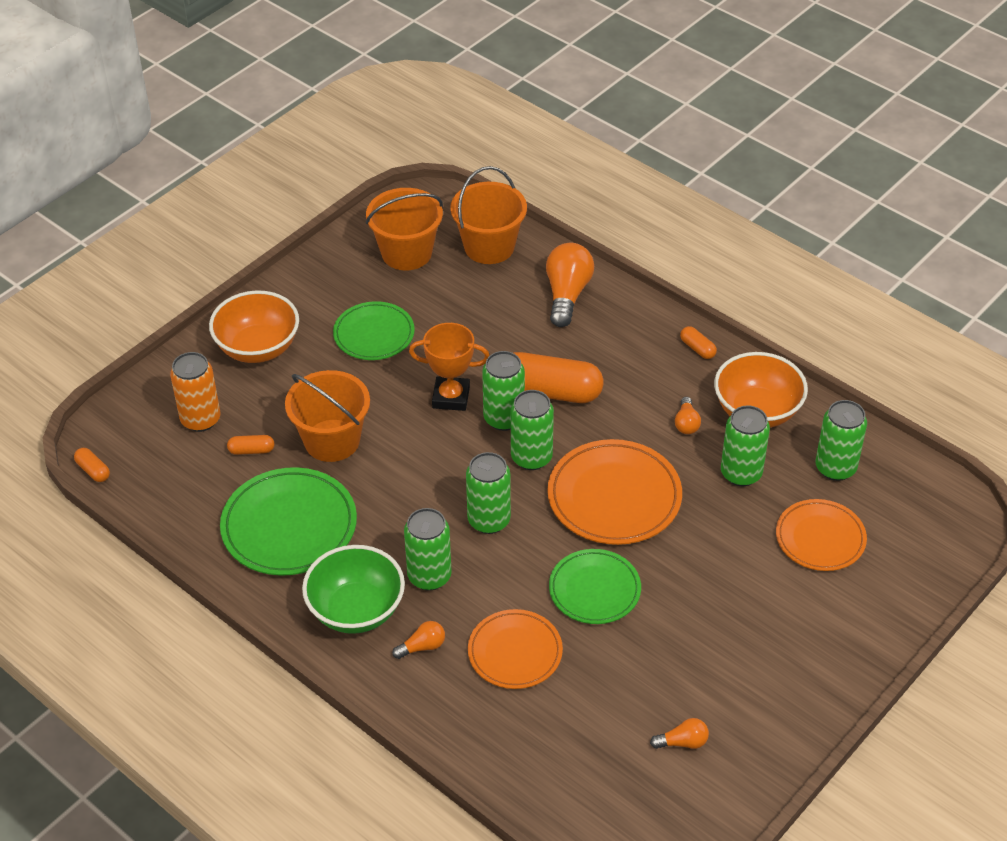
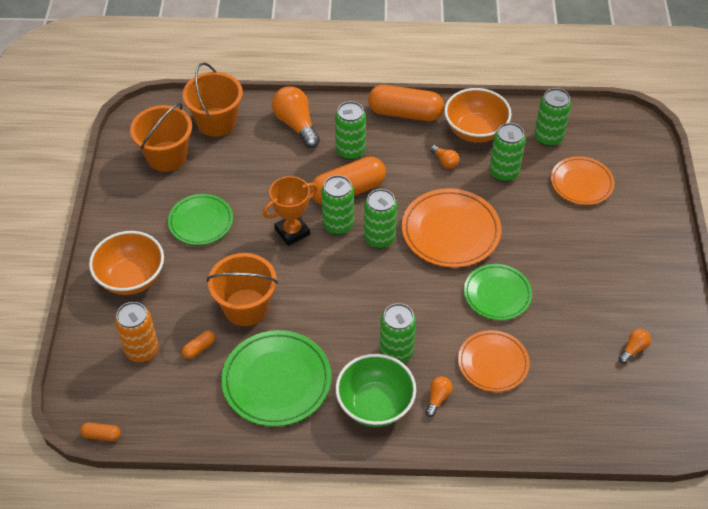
camera: 40 degrees left, 5 degrees up
(489, 520) = (395, 293): green can -> green can (350, 151)
(697, 348) = (405, 113): orange capsule -> orange capsule, size x2.32

